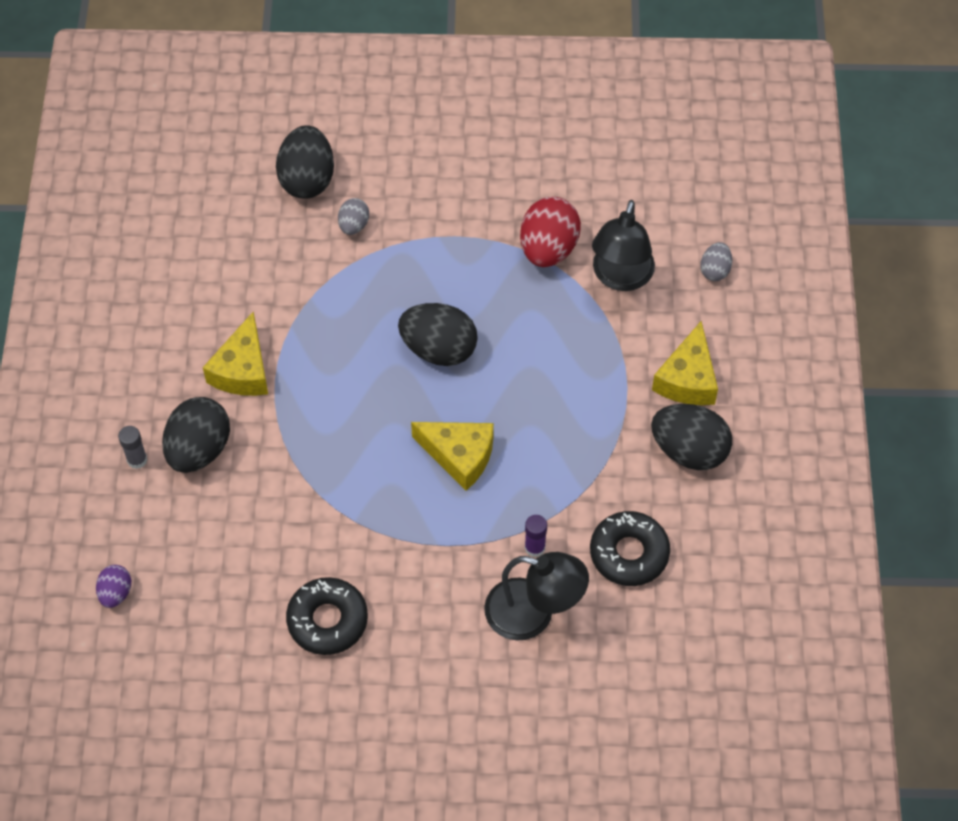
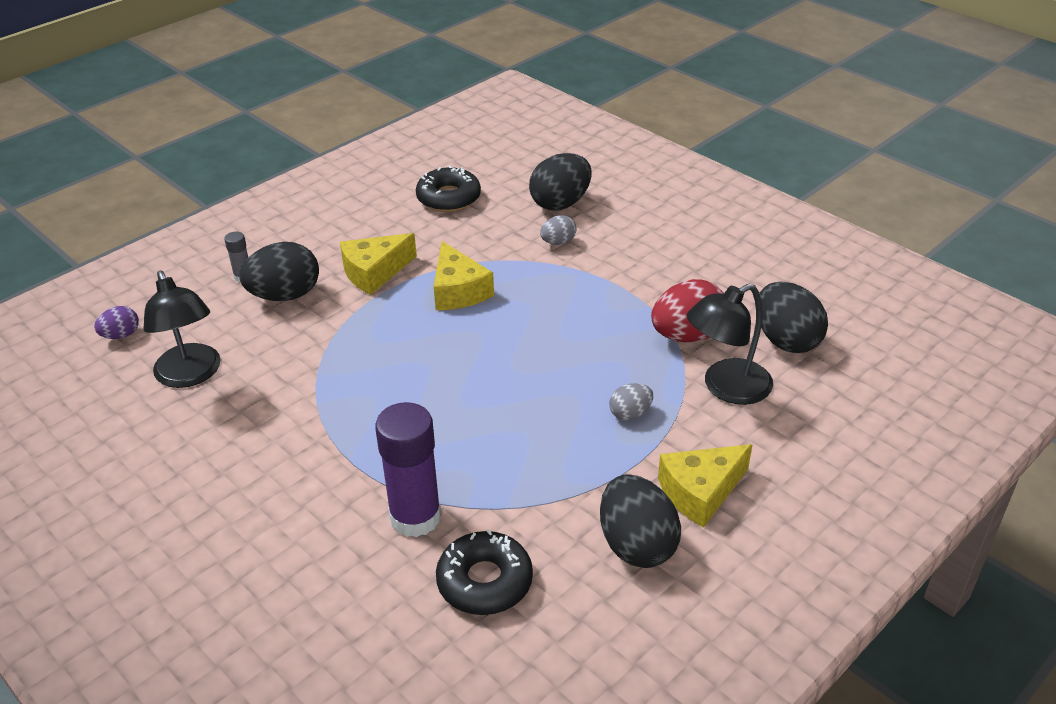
camera: 45 degrees right, 20 degrees down
(327, 620) = (208, 448): black donut -> black donut (448, 198)
(439, 349) = (520, 343): black egg -> black egg (786, 340)
(459, 456) = (444, 415): yellow cheese -> yellow cheese (458, 291)
(533, 614) = (349, 563): black lamp -> black lamp (191, 375)
(535, 547) = (415, 517): purple glue stick -> purple glue stick, size x2.16
(715, 270) = (820, 434): grey egg -> grey egg (630, 414)

